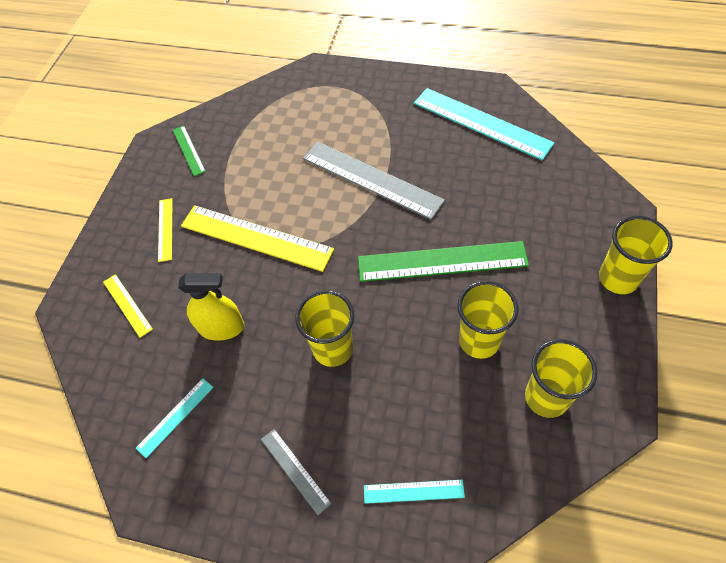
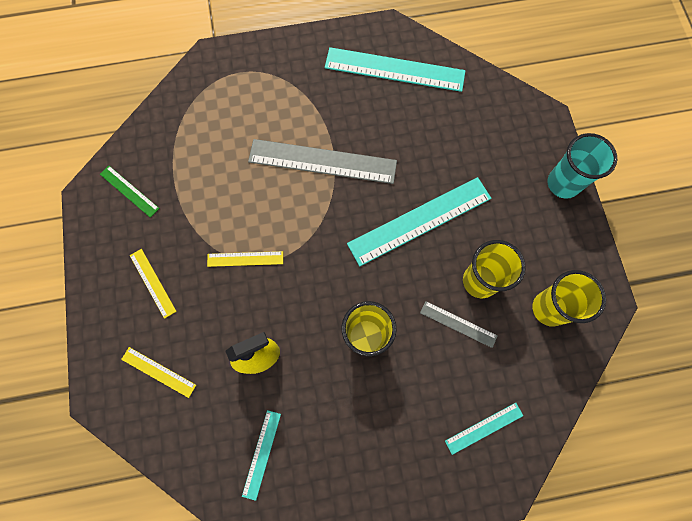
camera: 30 degrees left, 15 degrees up
(256, 237) = (245, 259): yellow ruler -> yellow ruler, size x0.49
(295, 470) = (385, 453): grey ruler -> grey ruler (458, 324)
(442, 262) = (420, 221): green ruler -> turquoise ruler
(618, 278) = (563, 183): yellow cup -> turquoise cup

